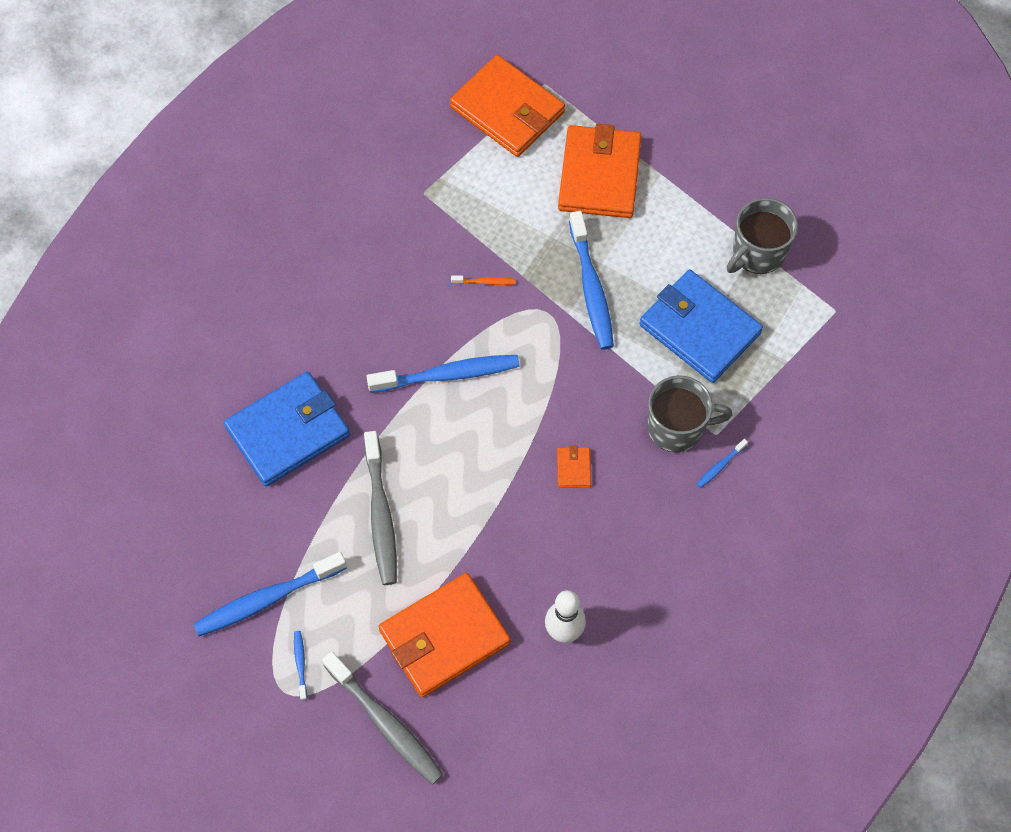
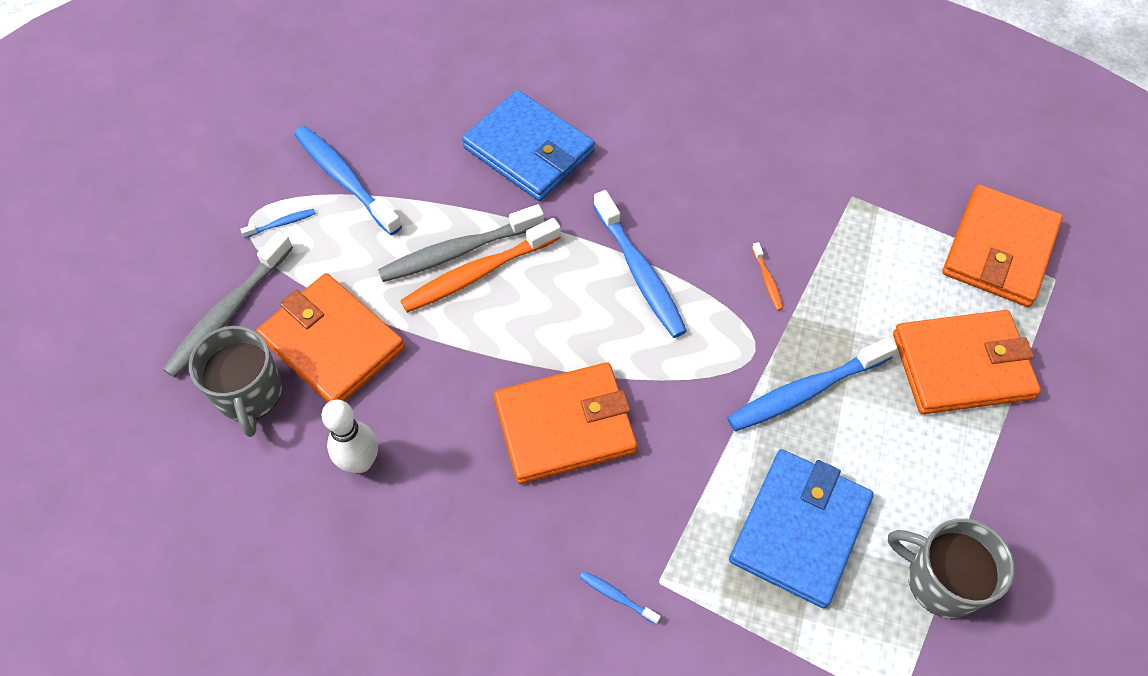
camera: 75 degrees right, 5 degrees down
(409, 503) = (478, 273): none -> orange toothbrush
(573, 468) = (564, 426): orange wallet -> orange wallet, size x2.45
(677, 427) = (654, 531): grey mug -> grey mug (249, 393)

